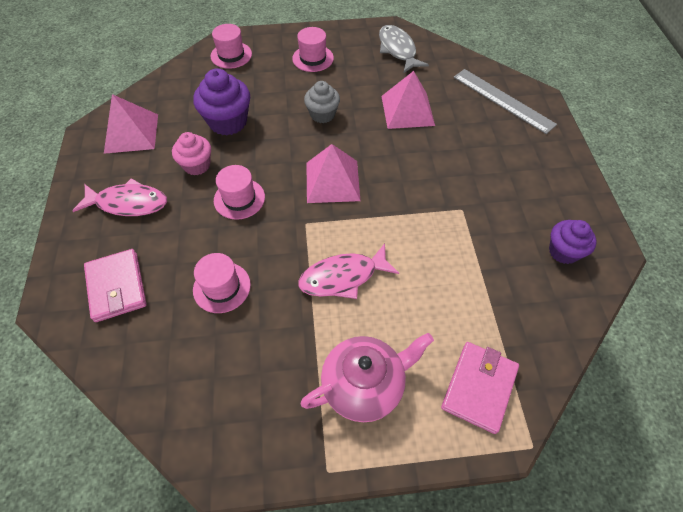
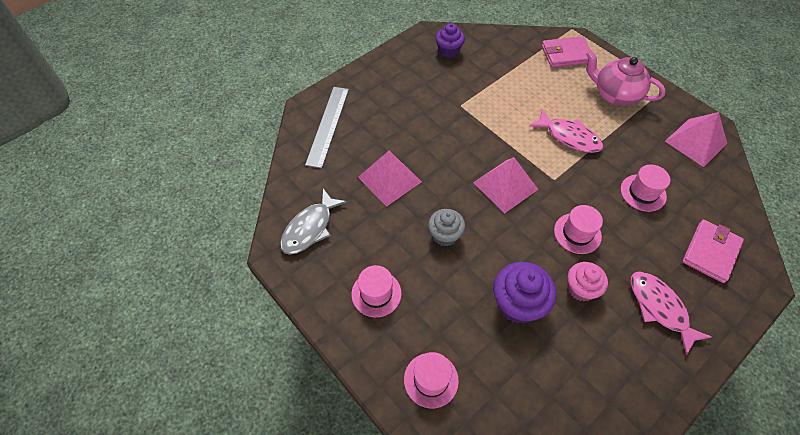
camera: 125 degrees left, 0 degrees up
(131, 133) = (606, 379): pink pyramid -> pink pyramid (695, 142)

